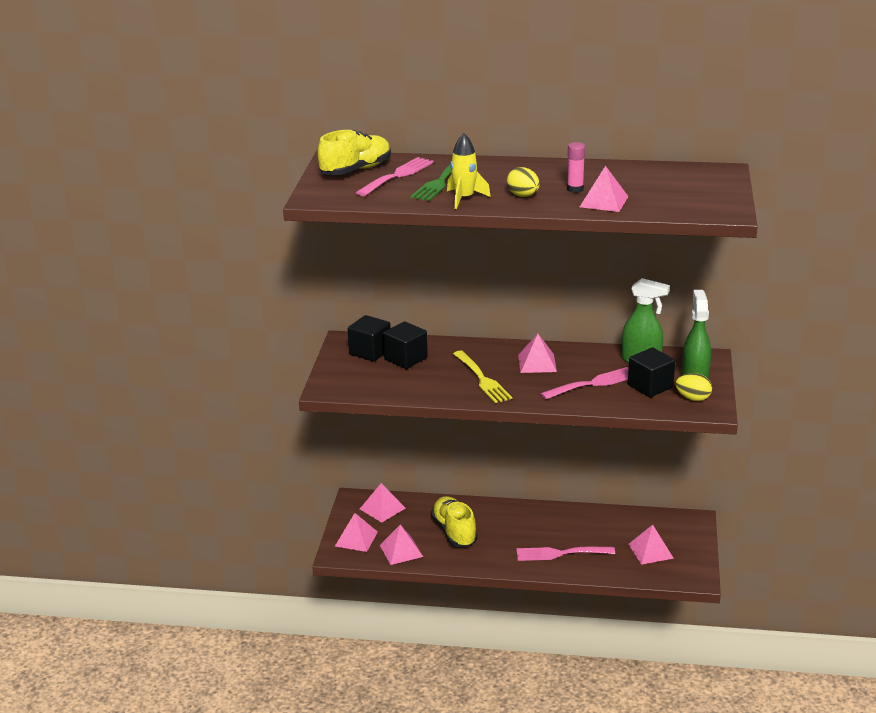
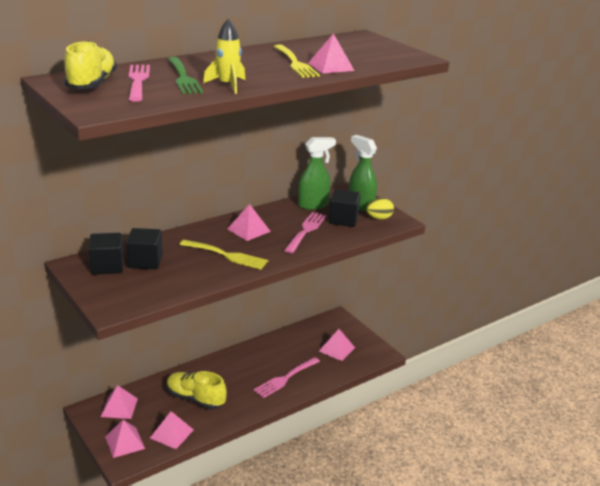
camera: 45 degrees left, 0 degrees up
(523, 196) = (268, 74): yellow egg -> none
(575, 189) = (295, 63): pink glue stick -> yellow fork

